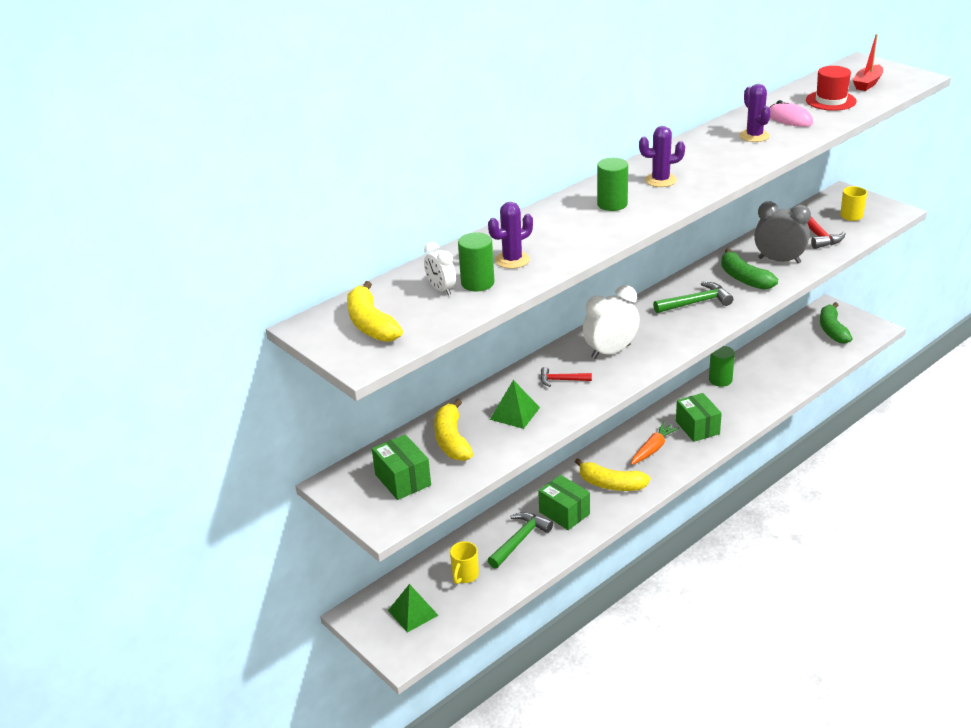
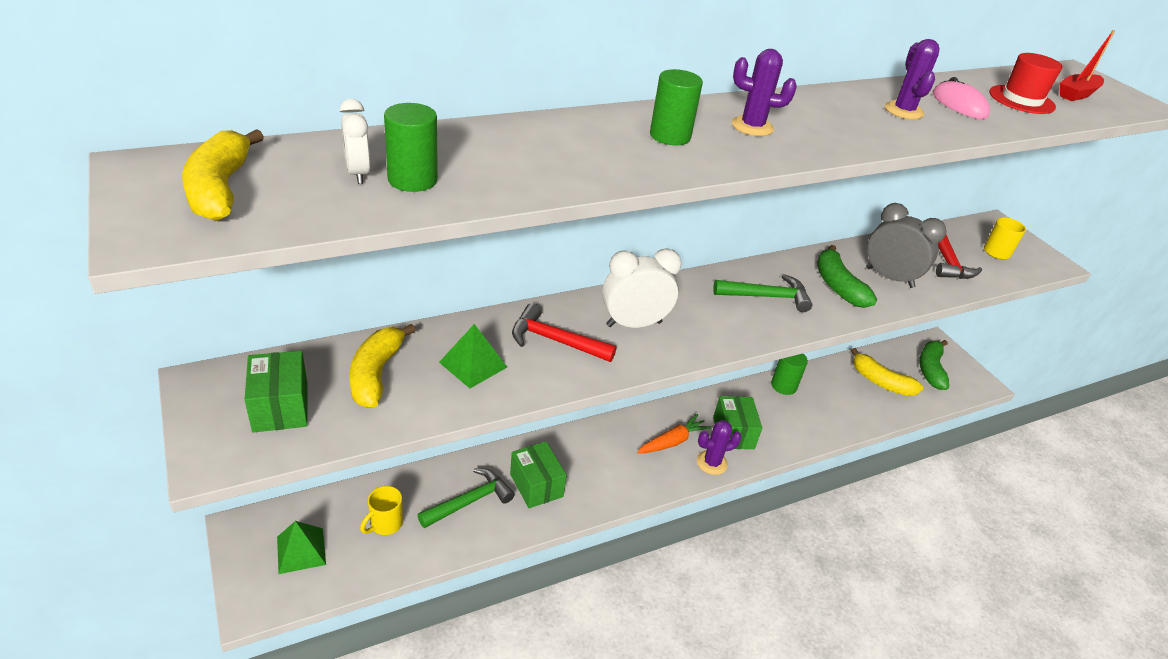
camera: 10 degrees right, 5 degrees up
(512, 260) = (485, 165): purple cactus -> purple cactus (712, 463)
(561, 380) = (555, 340): red hammer -> red hammer, size x1.62
(611, 484) = (605, 468): yellow banana -> yellow banana (880, 382)

